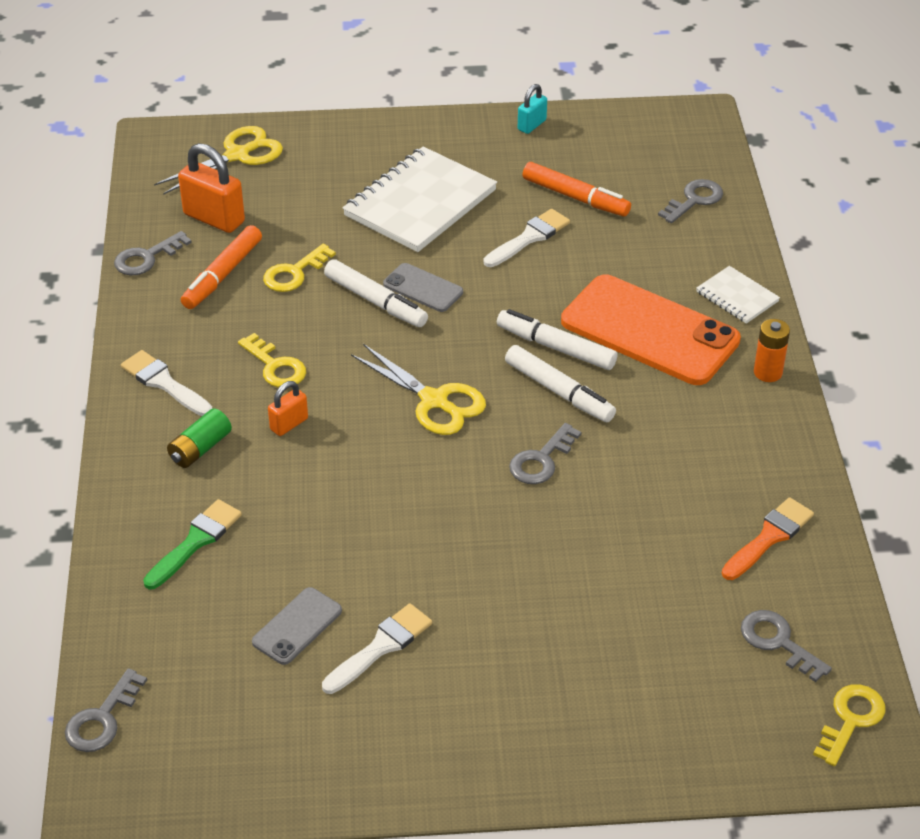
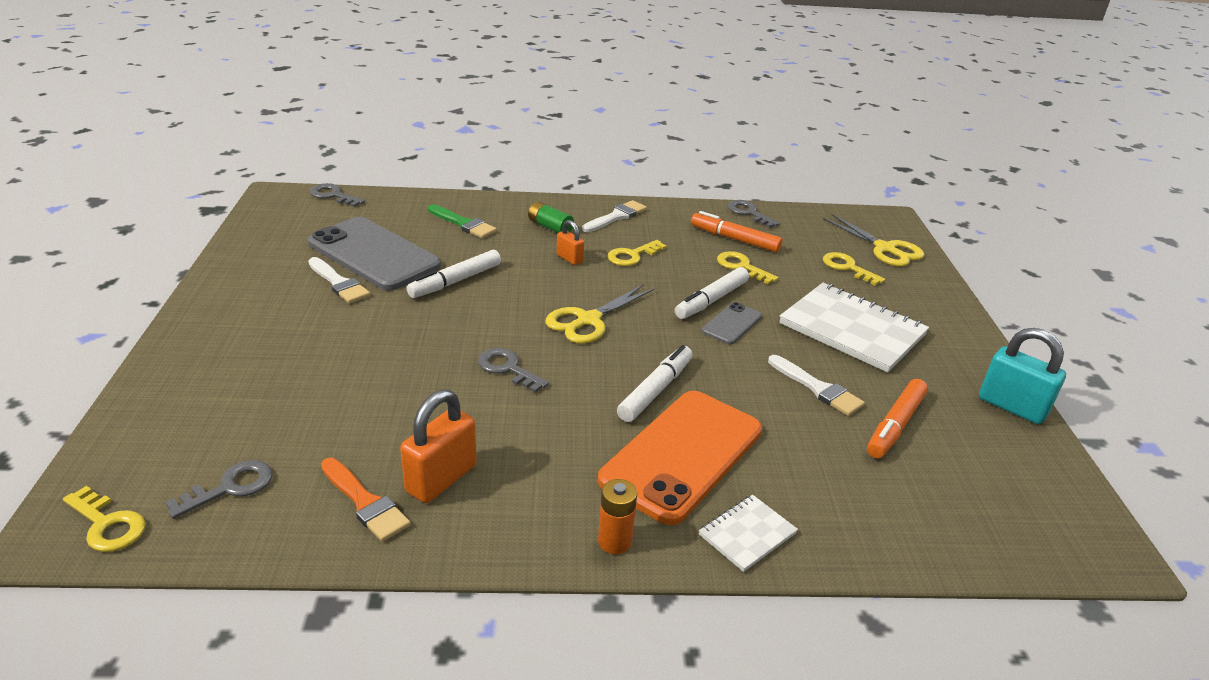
camera: 90 degrees right, 10 degrees down
(214, 218) = (801, 237): orange padlock -> orange padlock (441, 478)
(287, 190) = (847, 268): none -> yellow key
(297, 626) = (373, 254): grey phone -> grey phone, size x2.15
(532, 125) = (1012, 406): turquoise padlock -> turquoise padlock, size x1.78
(559, 392) = (594, 386): white marker -> white marker (455, 281)
(694, 200) = (925, 521): grey key -> none

